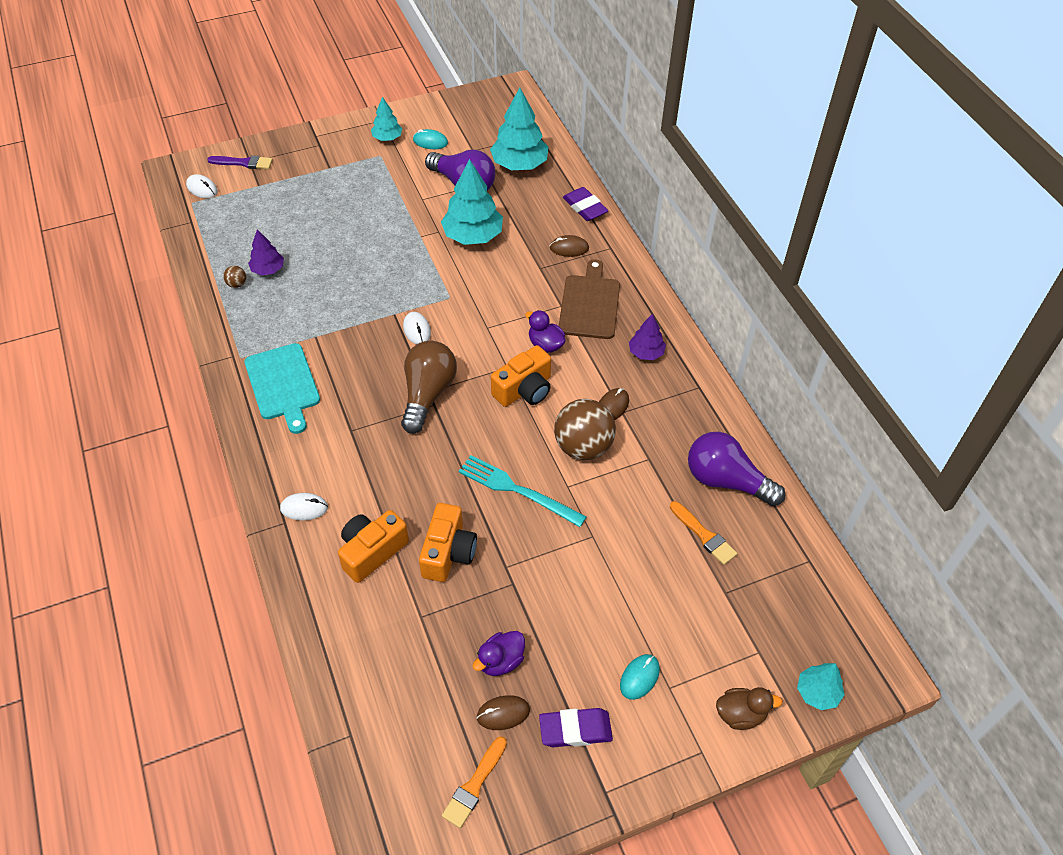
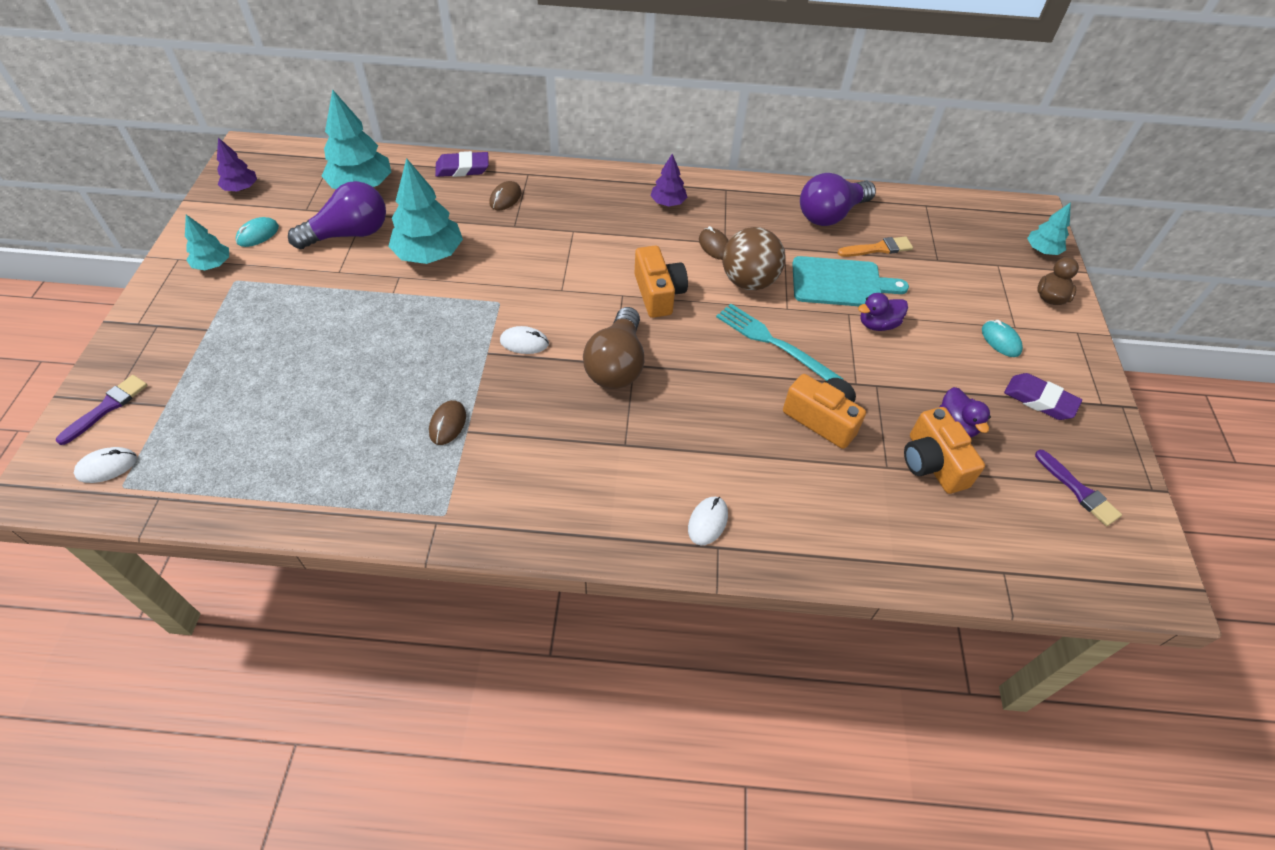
camera: 65 degrees left, 0 degrees up
(237, 284) = (319, 481): brown ball -> none
(268, 269) = (322, 442): purple tree -> purple tree (241, 188)
(283, 384) = (518, 485): turquoise cutting board -> turquoise cutting board (840, 283)
(372, 552) = (793, 480): orange camera -> orange camera (932, 463)
(427, 394) = (617, 365): brown light bulb -> brown light bulb turned 120 degrees counterclockwise
(474, 785) = (1078, 491): orange brush -> purple brush
(503, 713) = (1011, 443): brown mouse -> brown mouse (448, 424)
(517, 490) = (774, 343): turquoise fork -> turquoise fork turned 75 degrees clockwise
(545, 344) = (613, 259): purple duck -> purple duck (877, 324)
(575, 730) = (1039, 400): purple eraser -> purple eraser turned 75 degrees counterclockwise
(590, 304) = (586, 213): brown cutting board -> none

